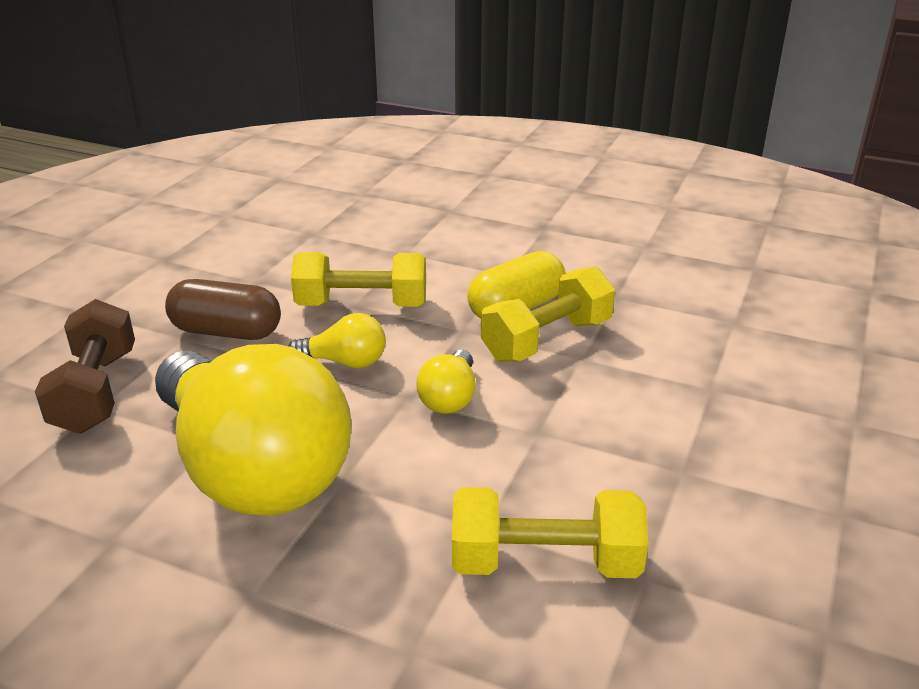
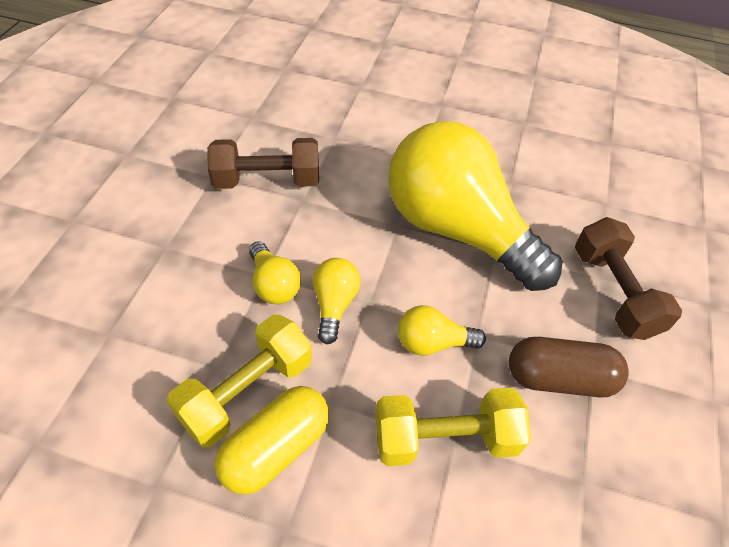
camera: 170 degrees right, 20 degrees up
(525, 421) = (273, 284): none -> yellow light bulb
(545, 562) = (267, 181): yellow dumbbell -> brown dumbbell

